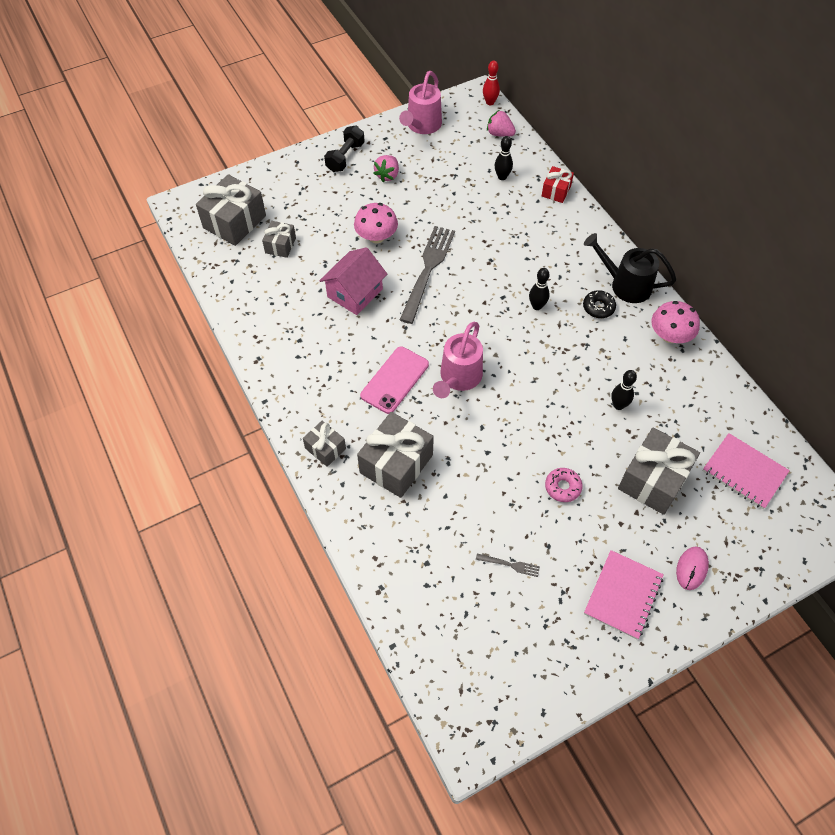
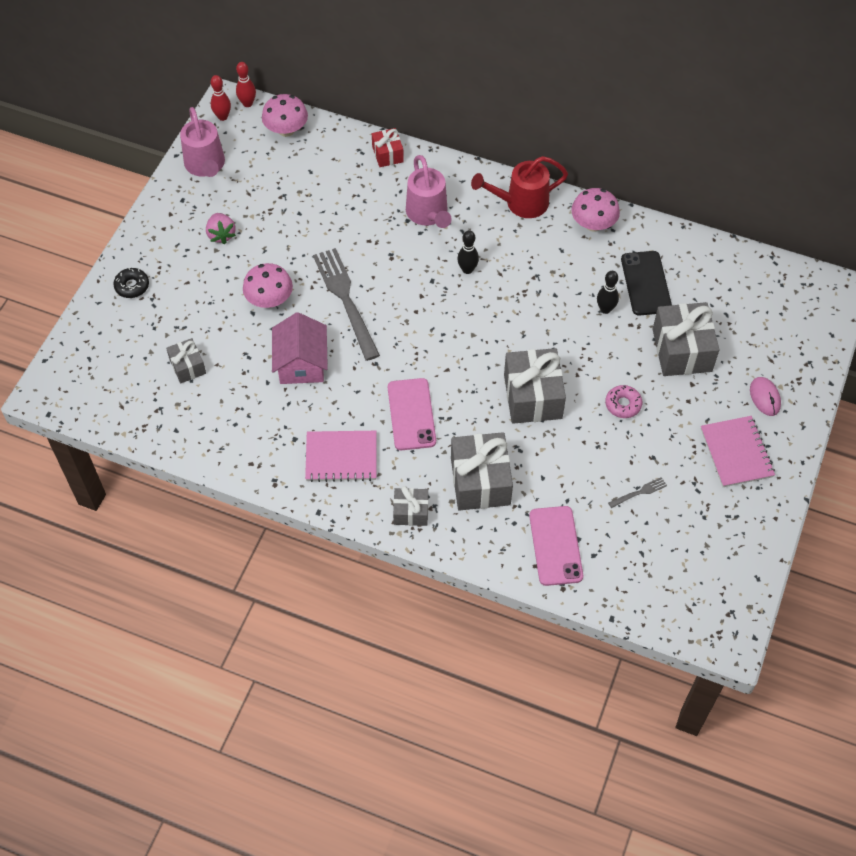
camera: 40 degrees left, 0 degrees up
(234, 222) = (119, 374): grey gift -> grey gift (533, 396)
(345, 157) = (162, 242): black dumbbell -> none
(404, 555) = (555, 546): none -> pink phone
(458, 379) = (462, 376): pink watering can -> pink watering can (428, 214)
(464, 101) = (222, 117): none -> red bowling pin
(499, 134) = (286, 130): pink strawberry -> pink mushroom
(502, 177) = (328, 170): black bowling pin -> none
(598, 307) = (517, 237): black donut -> black donut (132, 286)
(624, 285) = (520, 203): black watering can -> red watering can
(671, 408) = (646, 283): none -> black phone
(744, 472) = (738, 297): pink notebook -> pink notebook (341, 457)

